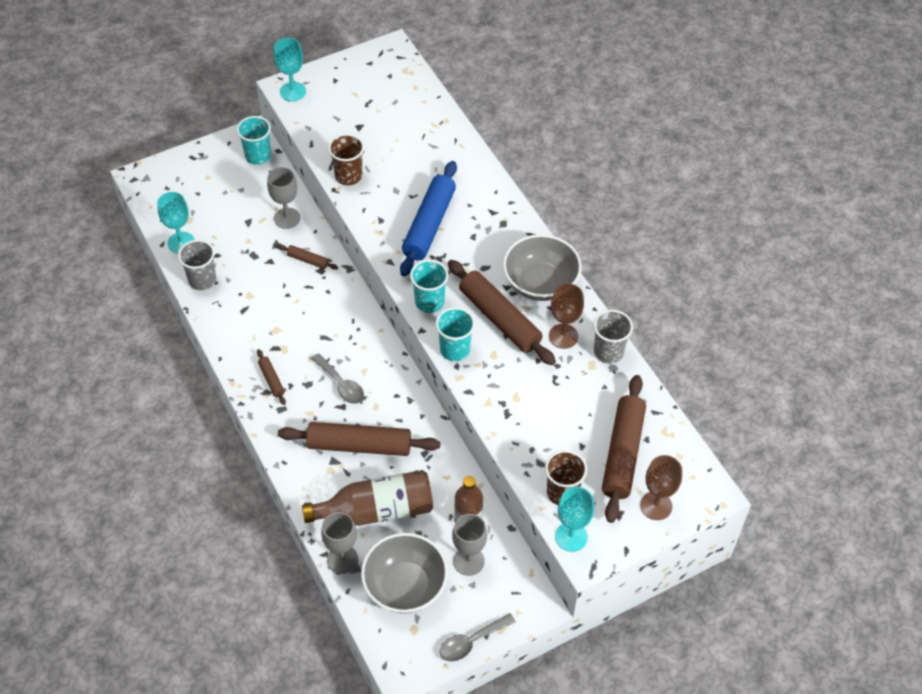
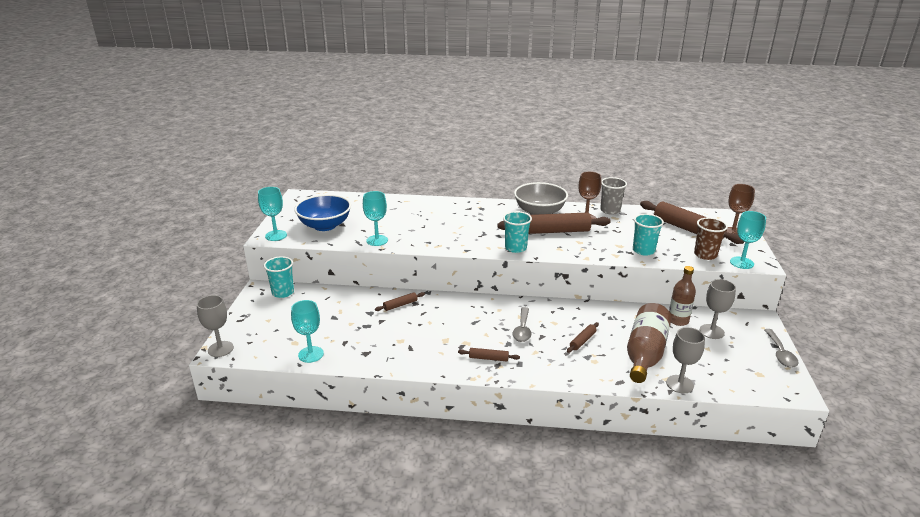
camera: 55 degrees left, 25 degrees down
(202, 280) = (359, 357): grey cup -> none
(287, 218) = (353, 300): grey goblet -> grey goblet (220, 349)
(341, 384) = (522, 330): grey spoon -> grey spoon turned 105 degrees clockwise
(344, 115) = (325, 226): none -> blue bowl
(348, 176) = (377, 240): brown cup -> turquoise goblet
(359, 445) = (582, 341): brown rolling pin -> brown rolling pin, size x0.45
(405, 586) = (719, 364): grey bowl -> none
(429, 225) = (453, 228): blue rolling pin -> none
(455, 350) = (563, 252): turquoise cup -> turquoise cup (643, 250)

